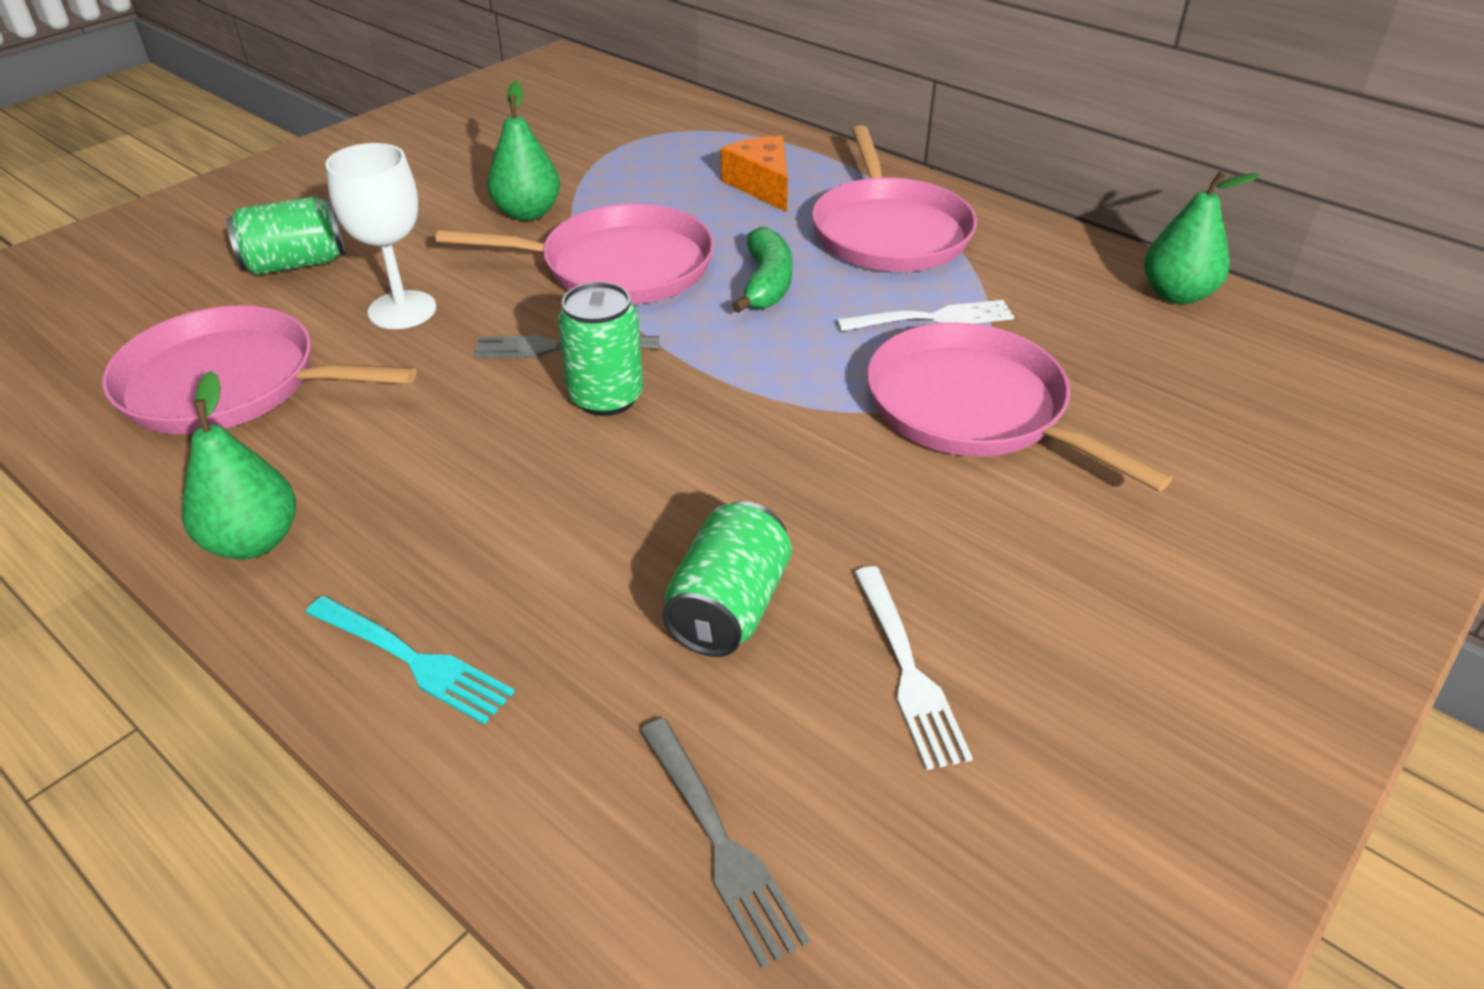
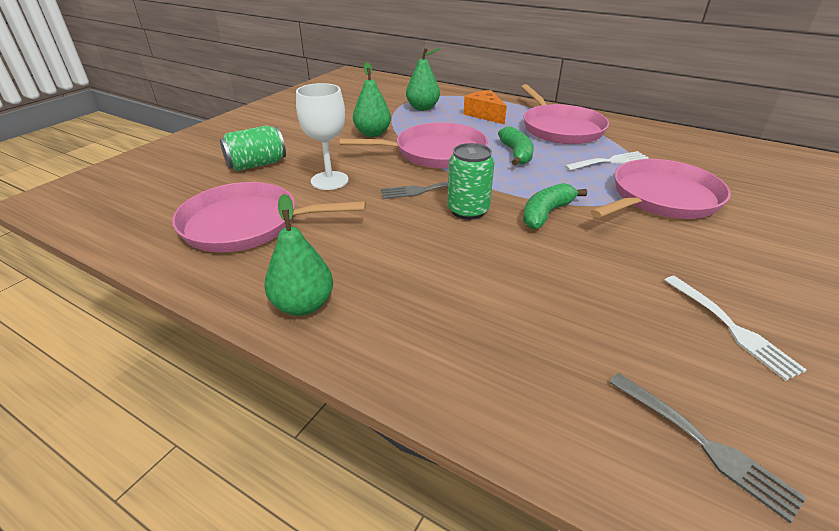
camera: 10 degrees left, 5 degrees down
(413, 660) = (442, 360): turquoise fork -> none
(729, 607) = (608, 307): green can -> none
(739, 419) = (546, 214): none -> green banana
(974, 409) = (661, 198): pink pan -> pink pan turned 105 degrees clockwise
(1177, 294) = (714, 143): green pear -> green pear (422, 108)

